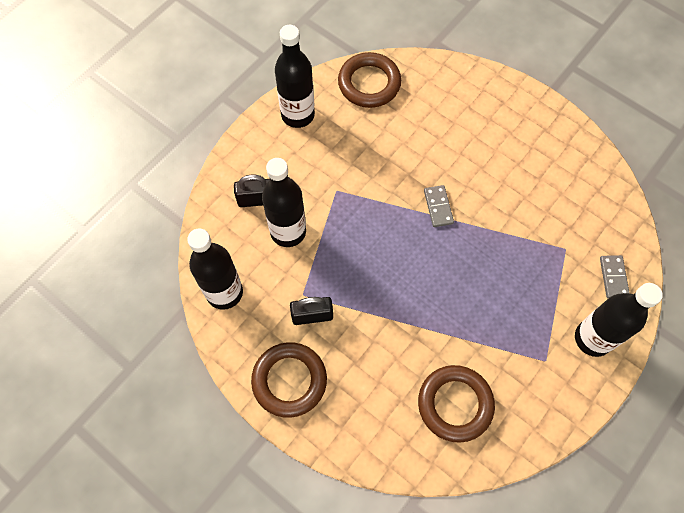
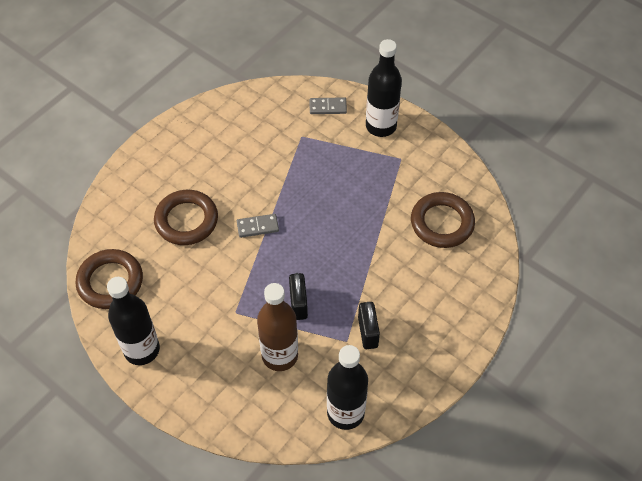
camera: 90 degrees left, 10 degrees down
(256, 200) = (242, 387): black padlock -> black padlock (298, 304)
(288, 231) = (280, 355): black bottle -> brown bottle
(289, 380) = (431, 350): brown ring -> brown ring (186, 220)

